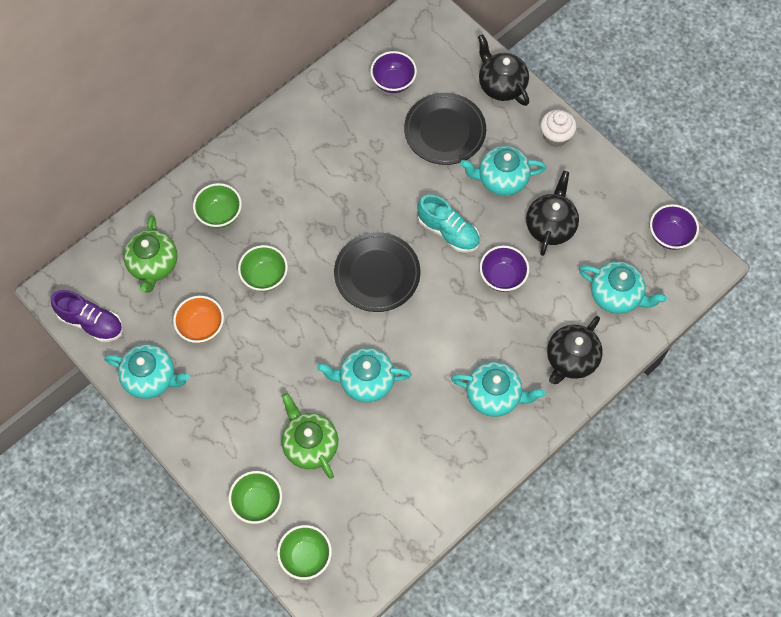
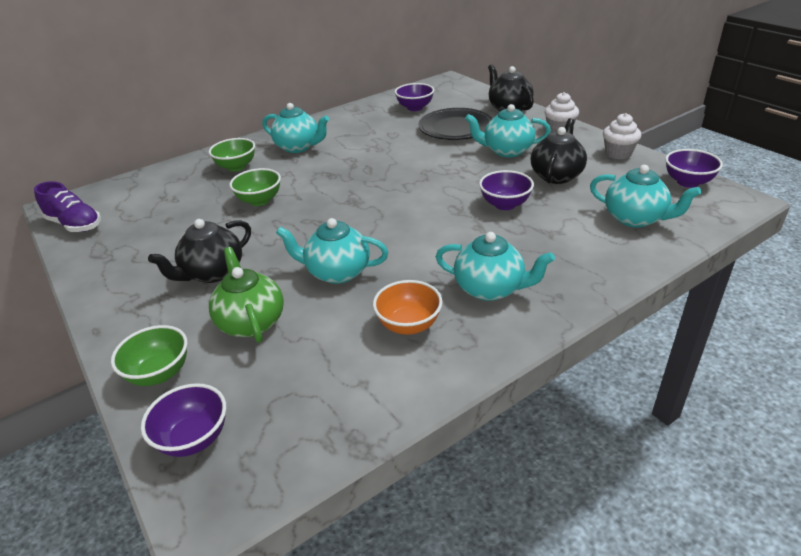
camera: 10 degrees right, 30 degrees down
(151, 378) = (105, 262): turquoise teapot -> turquoise teapot (298, 147)
(154, 265) = (158, 192): green teapot -> none
(201, 327) = (179, 230): orange bowl -> orange bowl (409, 325)
(306, 556) = (194, 438): green bowl -> purple bowl
(377, 274) = (372, 201): black plate -> none
(448, 231) = (451, 177): turquoise shoe -> none
(570, 359) = (586, 263): black teapot -> black teapot (212, 273)
(611, 184) = (618, 153): none -> white cupcake

